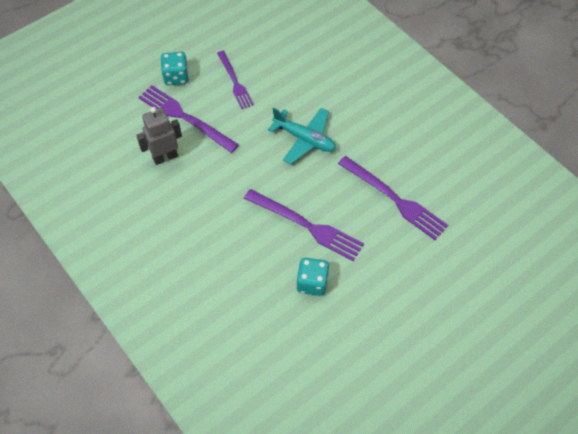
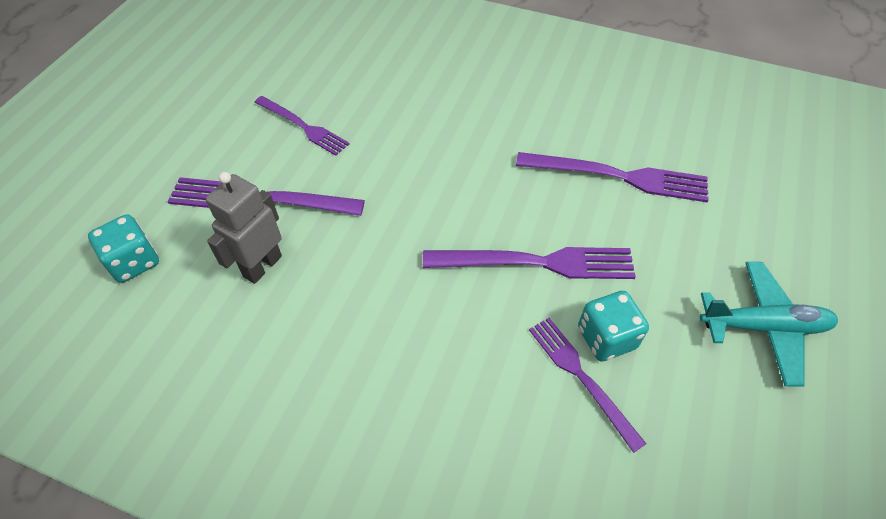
camera: 30 degrees left, 5 degrees down
(176, 77) = (212, 153): turquoise dice -> turquoise dice (134, 262)
(284, 294) = (581, 377): none -> purple fork
(304, 139) = (449, 156): turquoise plane -> turquoise plane (763, 327)

